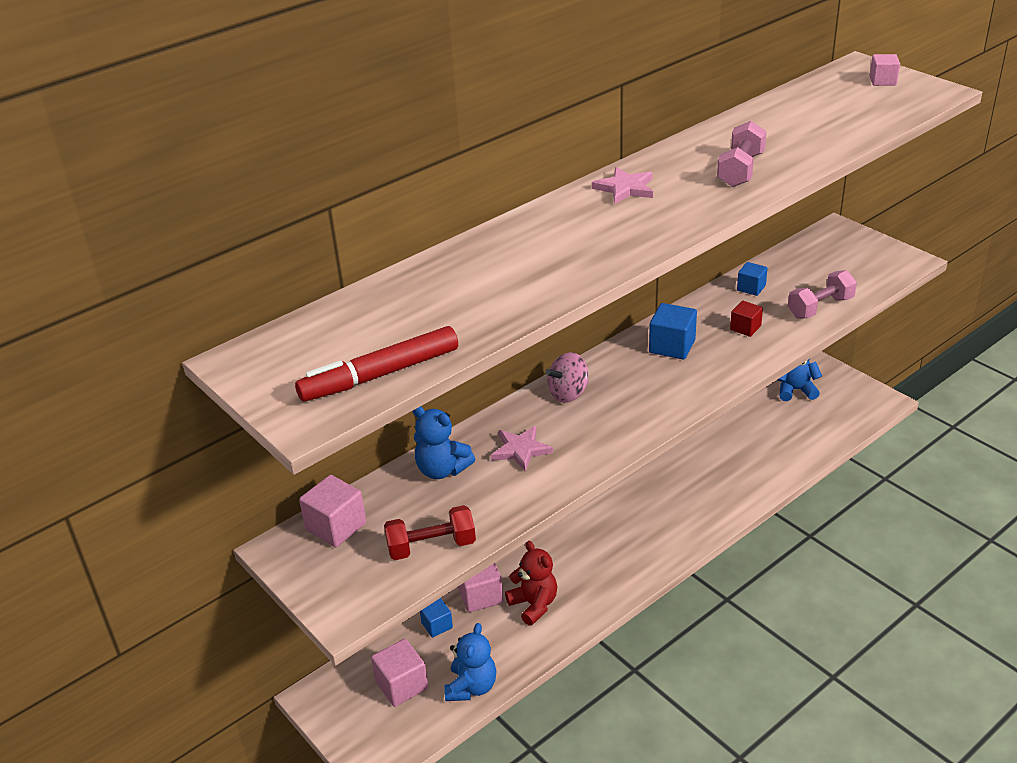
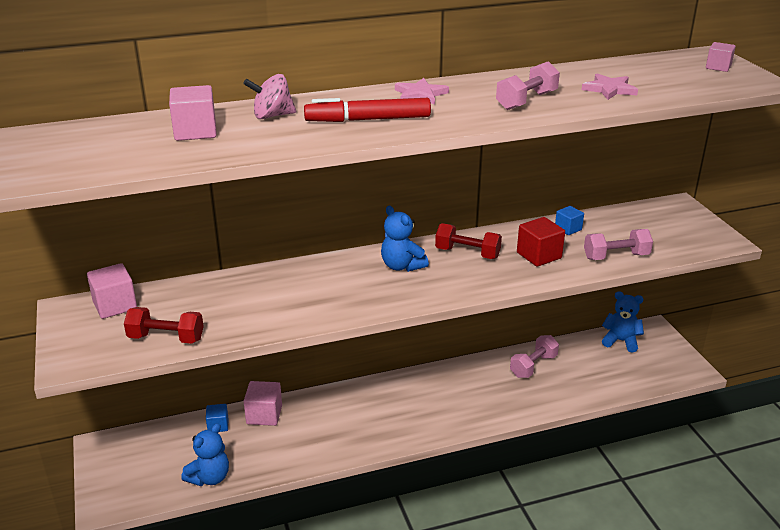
camera: 20 degrees right, 5 degrees down
(380, 375) = (103, 166): red marker -> red marker (368, 120)
(402, 685) = (162, 458): pink cube -> pink cube (195, 131)
(442, 470) = (220, 290): blue teddy bear -> blue teddy bear (402, 266)
(520, 450) = (288, 293): pink star -> pink star (609, 89)
(534, 605) = (298, 434): red teddy bear -> none
(568, 393) = (358, 264): pink spinning top -> pink spinning top (272, 116)
(672, 346) = (467, 253): blue cube -> red dumbbell
(727, 445) = (533, 366): none -> pink dumbbell
(745, 328) = (539, 255): red cube -> red cube, size x1.59

